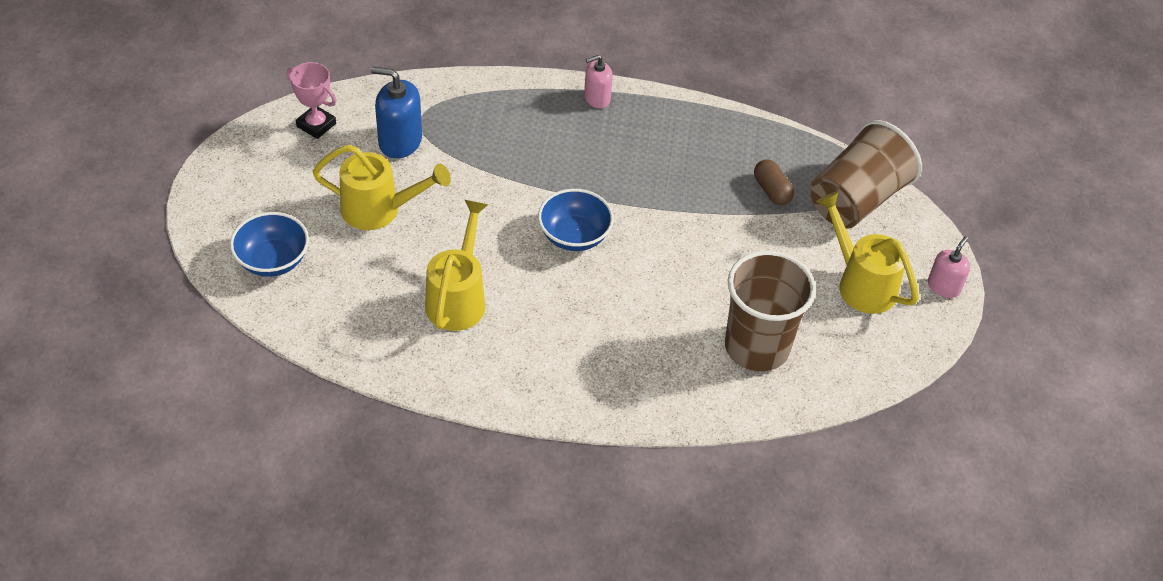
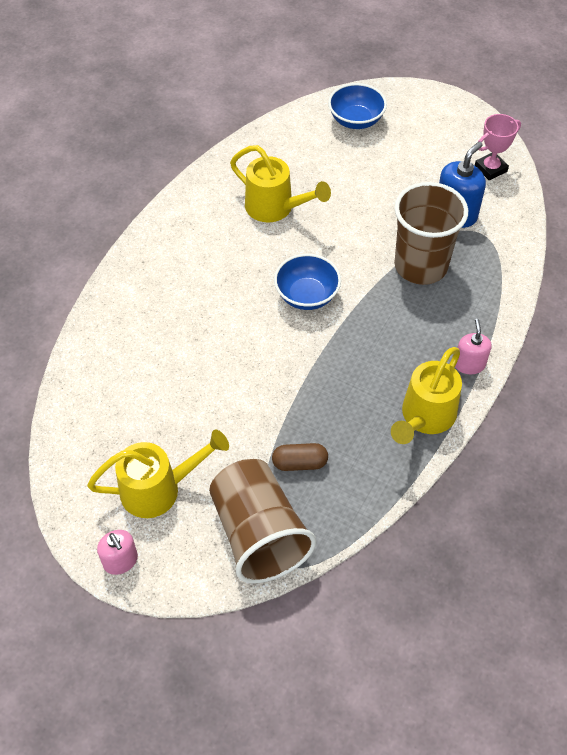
camera: 115 degrees right, 5 degrees up
(379, 210) = (383, 185): yellow watering can -> yellow watering can (425, 417)
(756, 347) = (134, 378): brown cup -> brown cup (420, 266)

